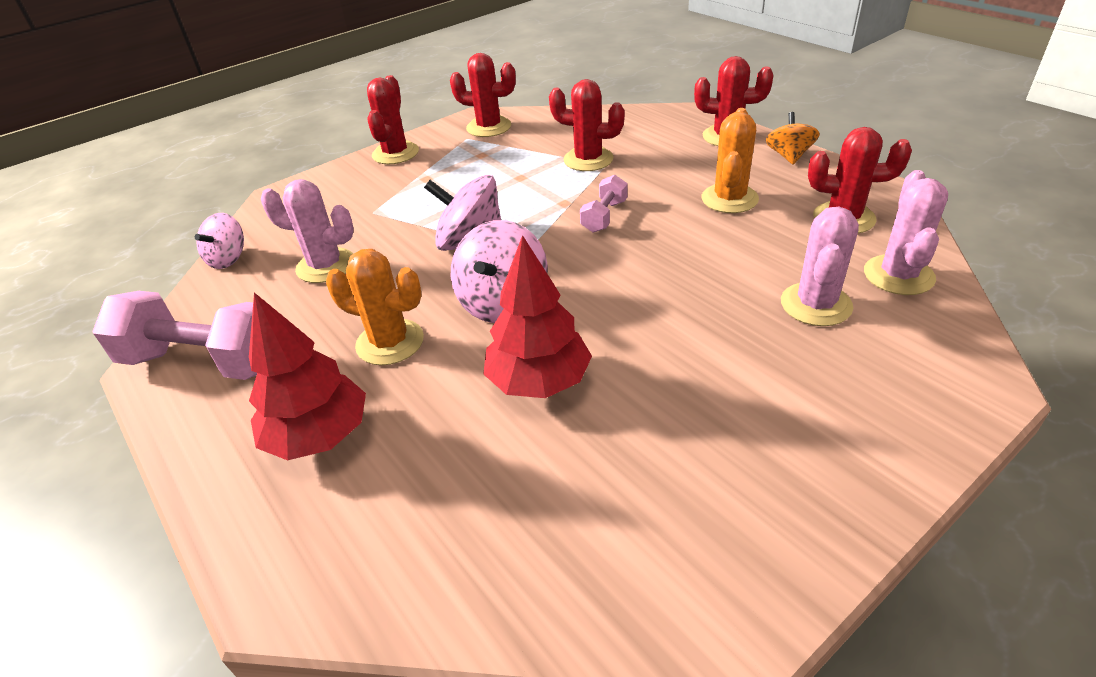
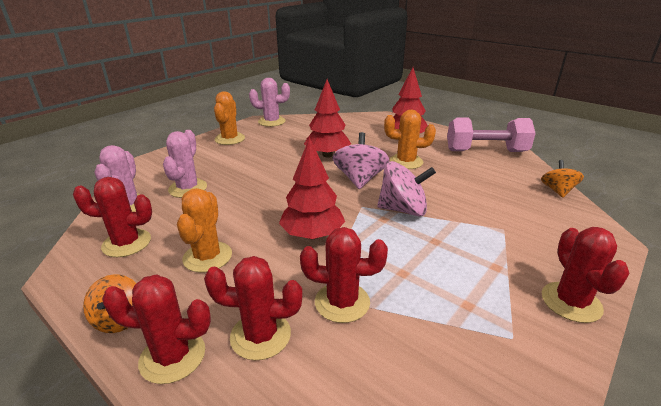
camera: 165 degrees right, 10 degrees down
(228, 259) = (557, 191): pink spinning top -> orange spinning top
(326, 266) = (486, 190): pink cactus -> pink cactus (271, 121)
(489, 127) = (502, 365): red cactus -> red cactus (260, 335)
(604, 216) = (312, 235): pink dumbbell -> red tree
(799, 487) = (230, 139): none -> orange cactus

